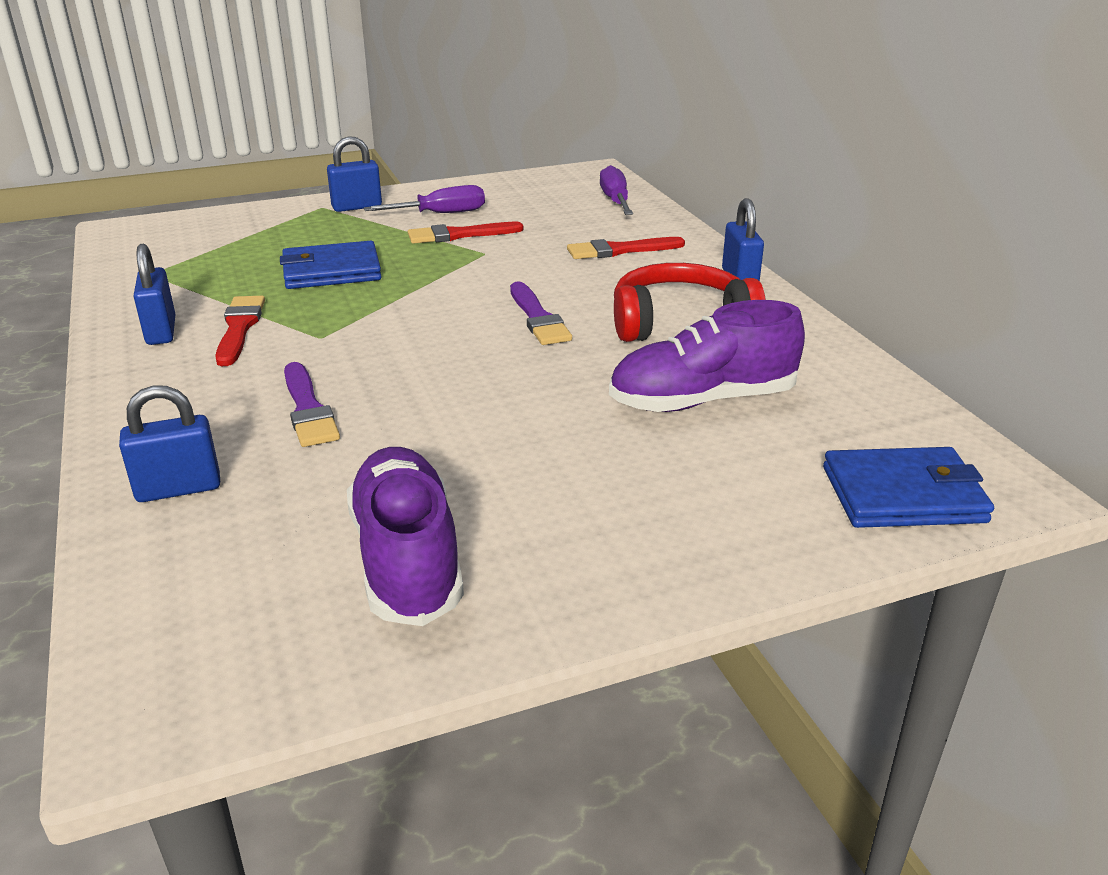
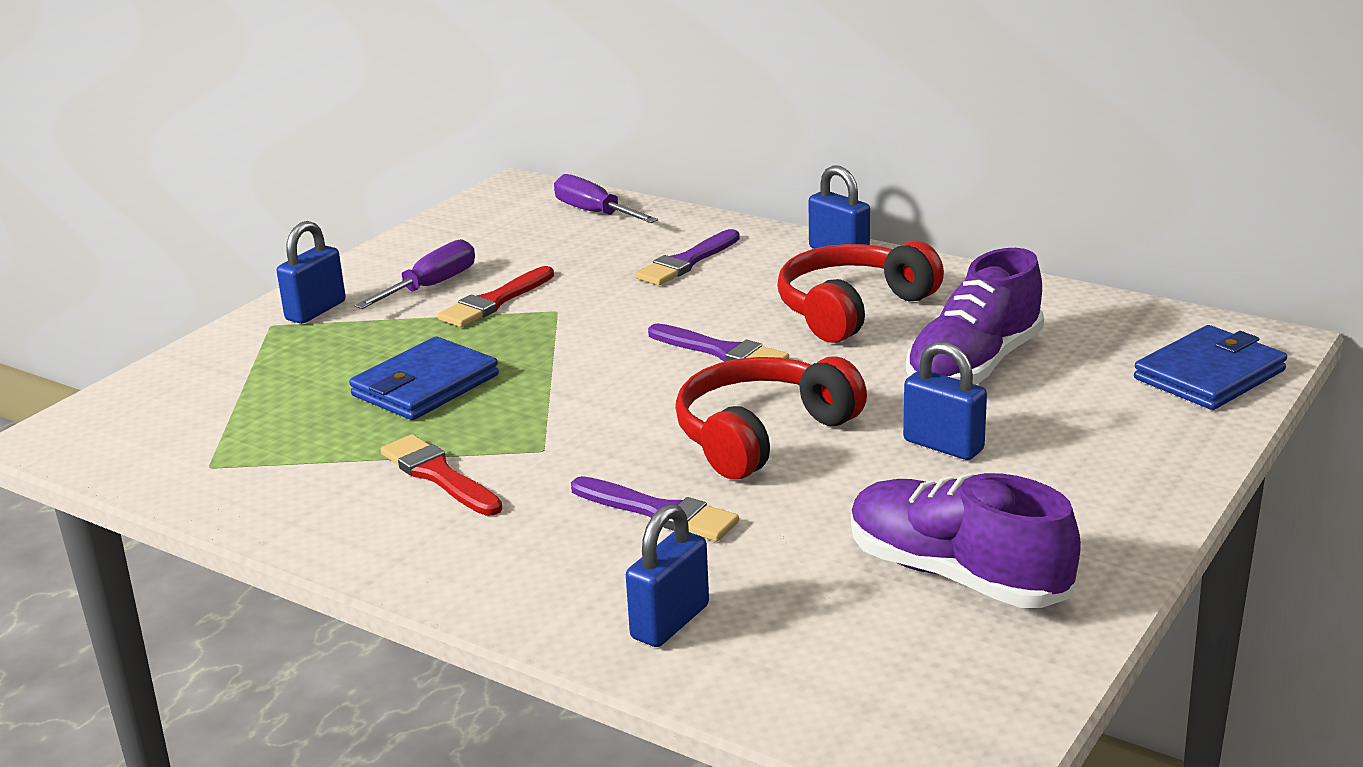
camera: 35 degrees left, 5 degrees down
(161, 331) = (356, 513): blue padlock -> blue padlock (943, 445)
(463, 386) = (762, 435): none -> red headphones
(620, 250) = (687, 262): red brush -> purple brush

